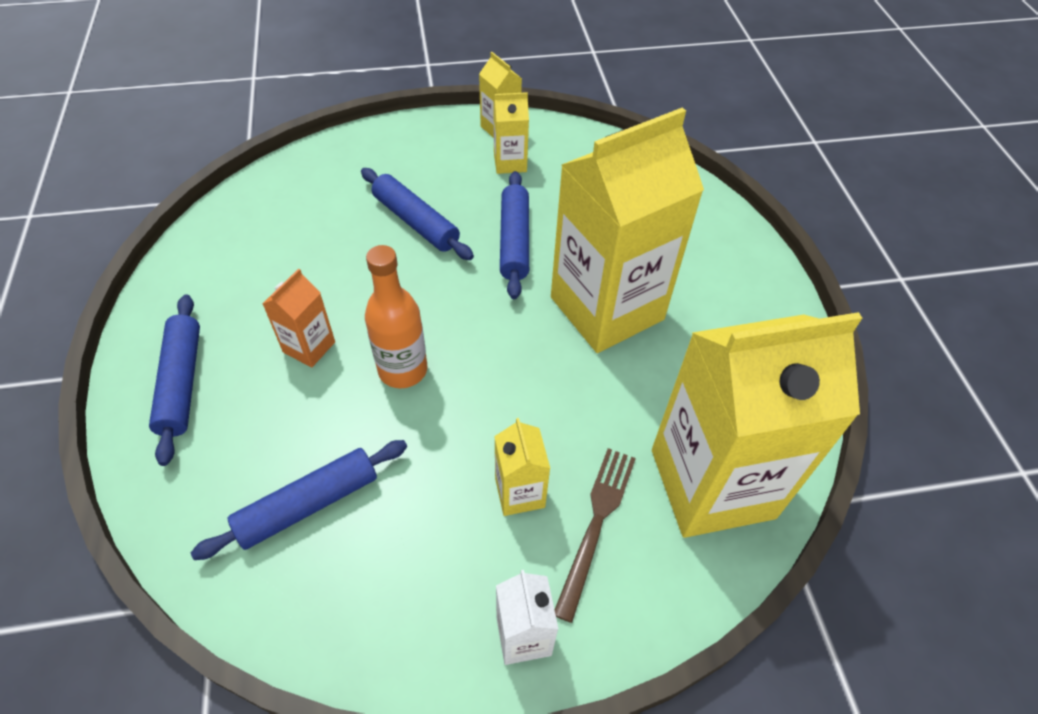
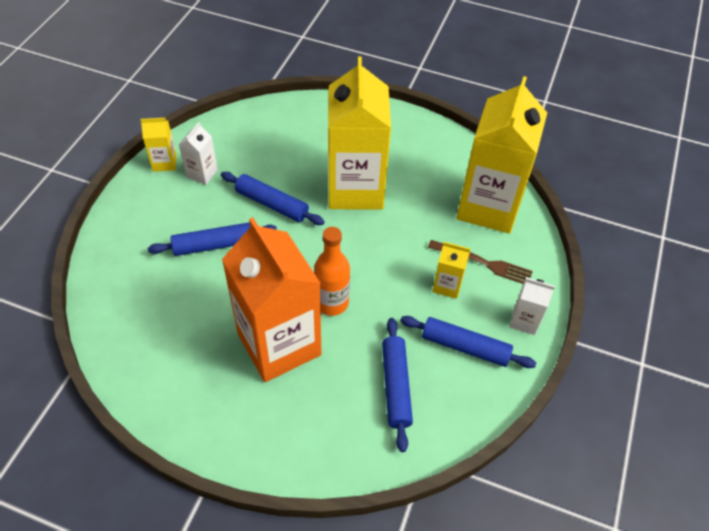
camera: 60 degrees left, 0 degrees up
(181, 382) = (258, 427): blue rolling pin -> blue rolling pin (465, 347)
(309, 347) = (279, 344): orange carton -> orange carton, size x2.34
(510, 163) = (202, 173): yellow carton -> white carton
(596, 524) = (483, 263): brown fork -> brown fork turned 150 degrees clockwise

